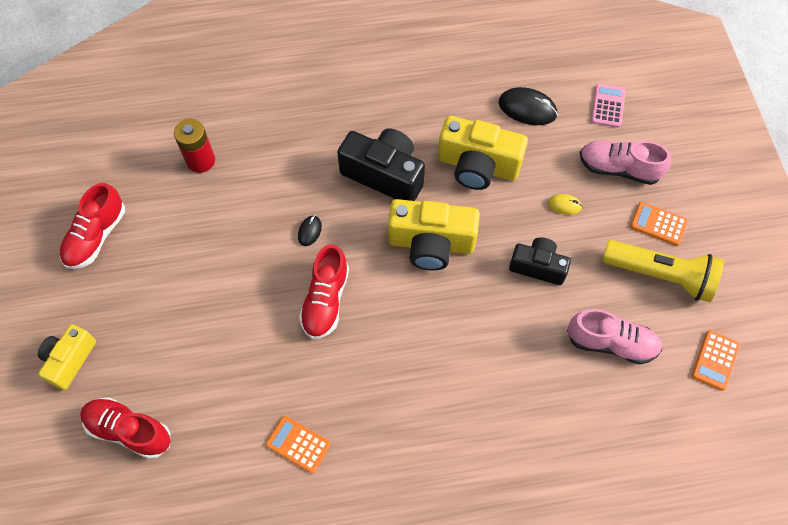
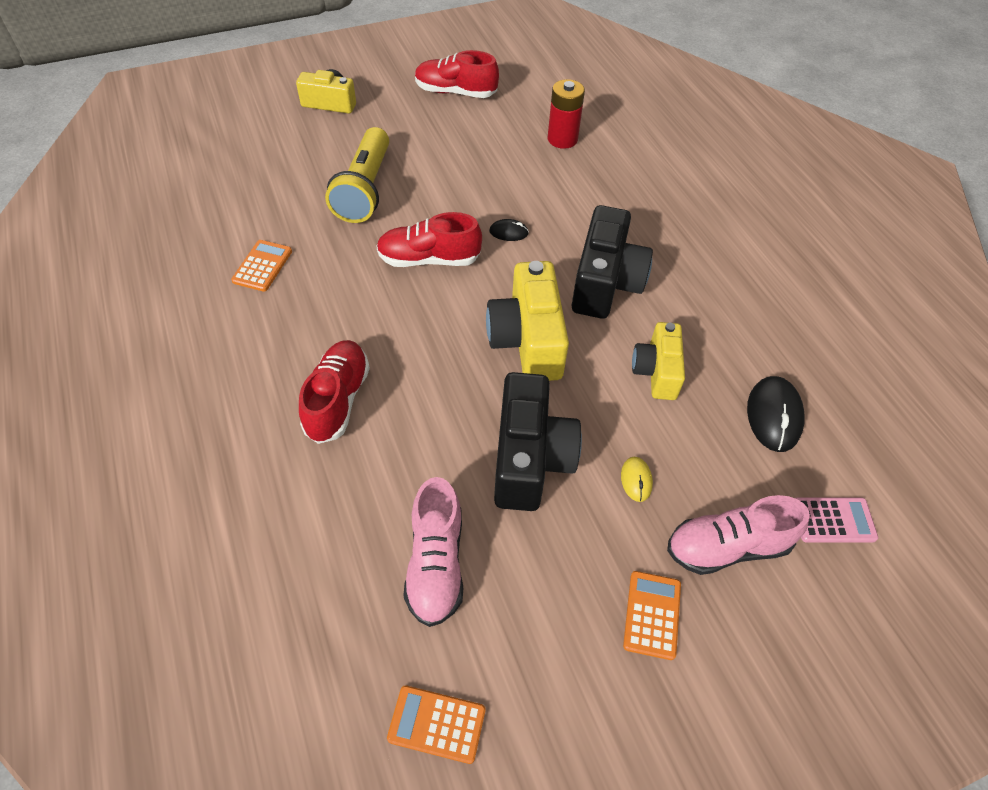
camera: 75 degrees right, 10 degrees down
(129, 430) = (267, 151): red shoe -> red shoe (338, 400)
(477, 166) = (656, 371): yellow camera -> yellow camera, size x0.63
(538, 266) = (530, 458): black camera -> black camera, size x1.58
(618, 169) = (727, 547): pink shoe -> pink shoe turned 105 degrees counterclockwise
(660, 275) = (563, 625): yellow flashlight -> yellow flashlight (365, 189)

